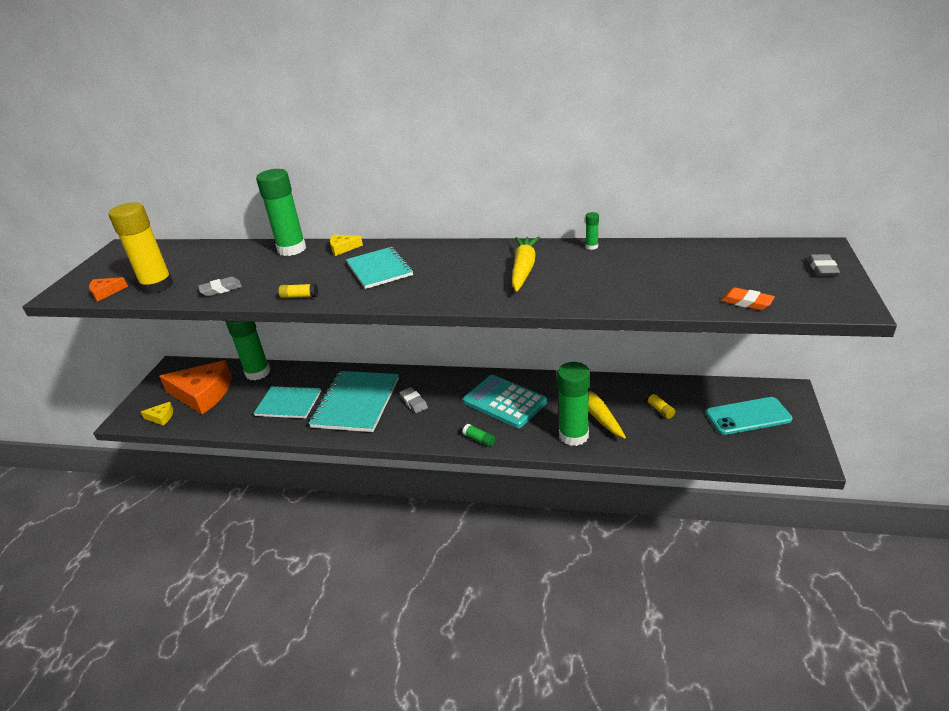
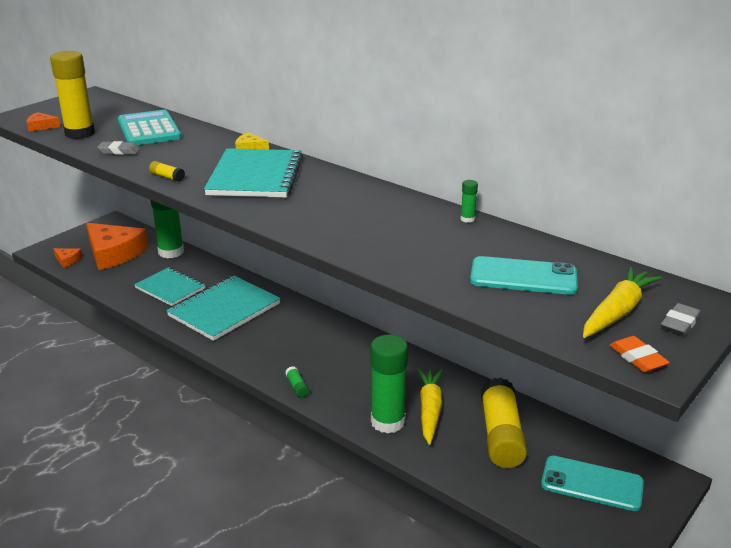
camera: 25 degrees right, 5 degrees down
(161, 417) = (67, 260): yellow cheese -> orange cheese
(292, 249) = (210, 136): green glue stick -> none
(379, 269) = (255, 176): turquoise notebook -> turquoise notebook, size x1.51
(414, 402) = (273, 329): grey eraser -> none
(505, 402) = (354, 363): turquoise calculator -> turquoise calculator (149, 129)
(523, 269) = (376, 218): yellow carrot -> yellow carrot (617, 312)
(659, 409) = (501, 435): yellow glue stick -> yellow glue stick, size x2.46
(686, 274) = (523, 277): none -> turquoise phone
(746, 302) = (546, 324): orange eraser -> orange eraser (637, 358)

